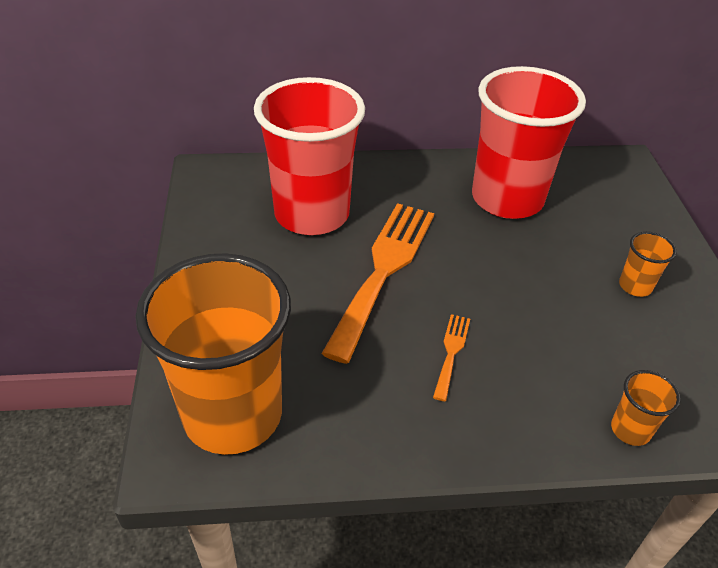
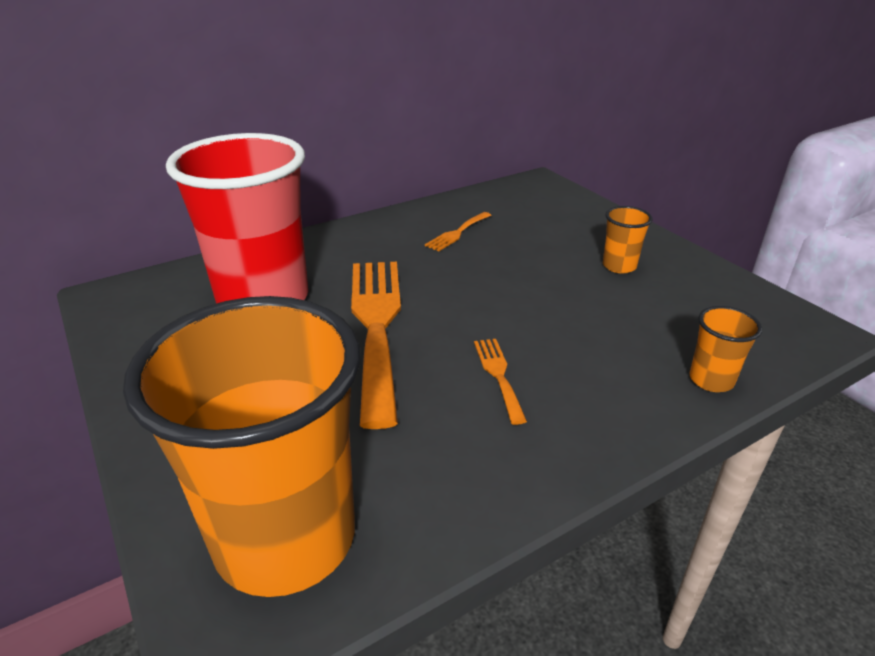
camera: 25 degrees left, 10 degrees down
(507, 199) = (457, 233): red cup -> orange fork

